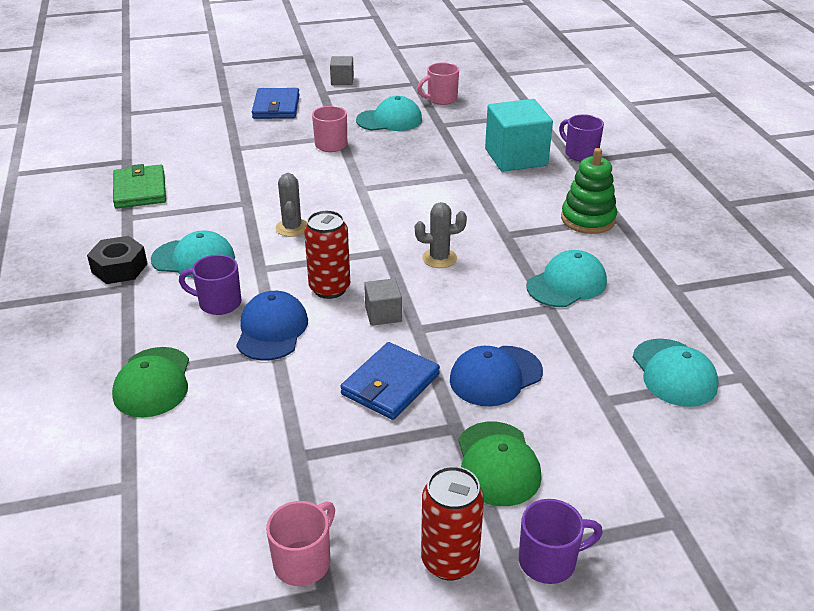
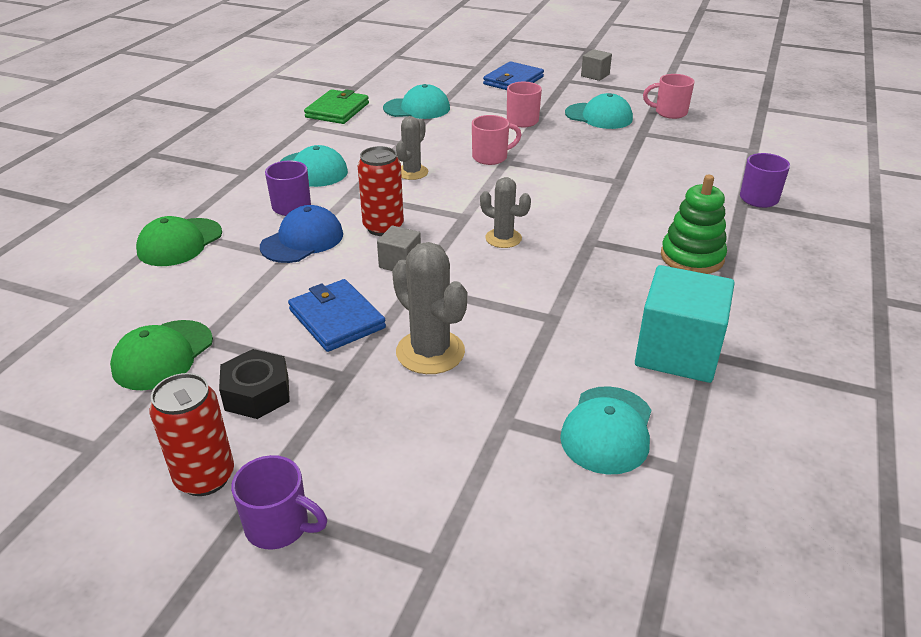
camera: 35 degrees right, 0 degrees up
(119, 268) = (257, 158): black nut -> black nut (257, 393)
(303, 561) = (110, 416): pink mug -> pink mug (491, 157)
(390, 384) = (336, 319): blue wallet -> blue wallet turned 75 degrees clockwise
(495, 376) = (430, 352): blue cap -> grey cactus
(497, 464) = (340, 423): green cap -> green cap (162, 355)
(516, 157) = (684, 181): turquoise cube -> turquoise cube (677, 352)
(567, 284) = (597, 305): turquoise cap -> turquoise cap (417, 108)

